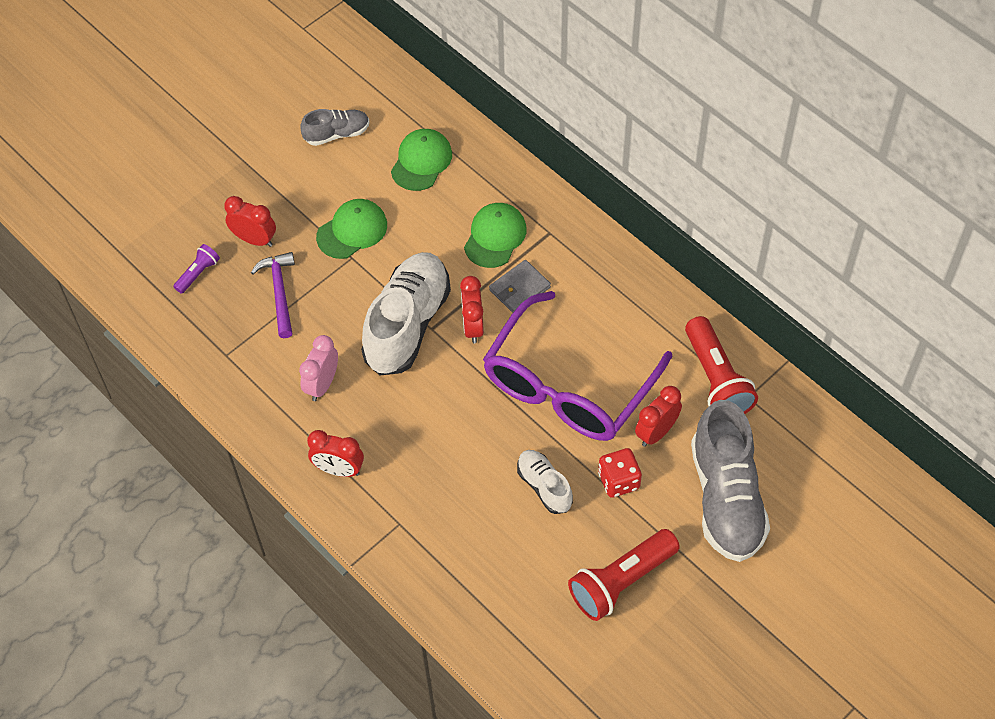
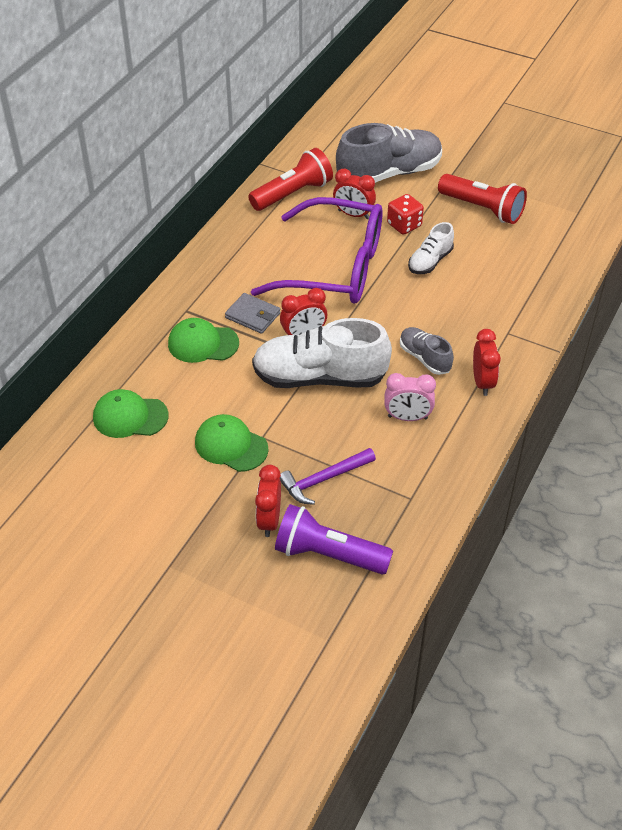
camera: 110 degrees left, 10 degrees down
(198, 273) = (328, 554): purple flashlight -> purple flashlight, size x1.97
(337, 134) = (112, 494): grey shoe -> grey shoe (424, 358)

